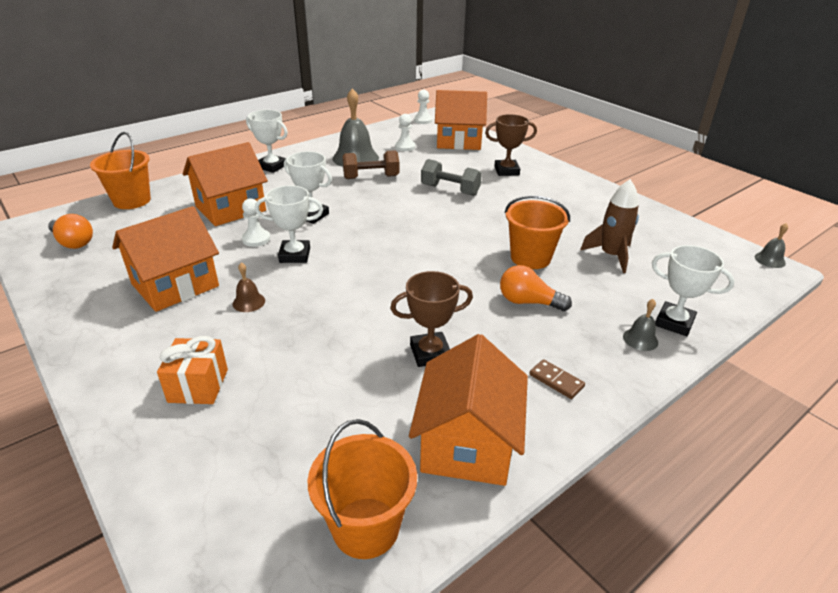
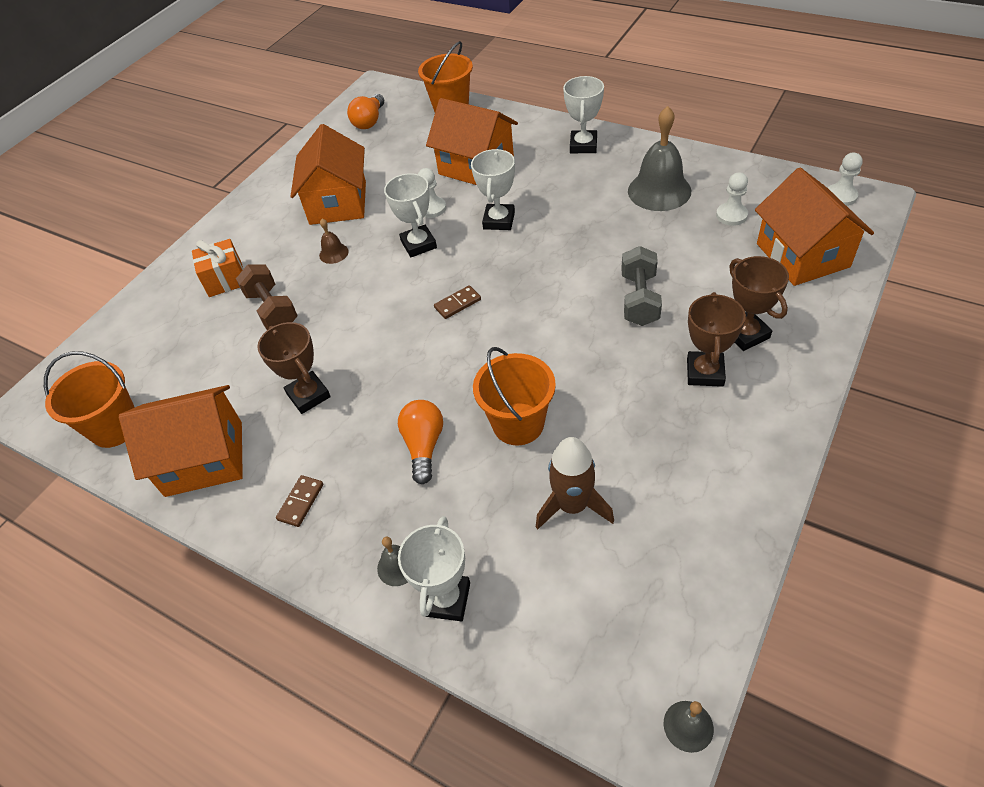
camera: 75 degrees right, 15 degrees up
(175, 285) = (338, 203): orange house -> orange house turned 60 degrees clockwise
(371, 177) = (618, 223): brown dumbbell -> brown dumbbell (272, 310)
(387, 253) = (457, 304): none -> brown domino
(528, 189) = (705, 372): none -> brown trophy

